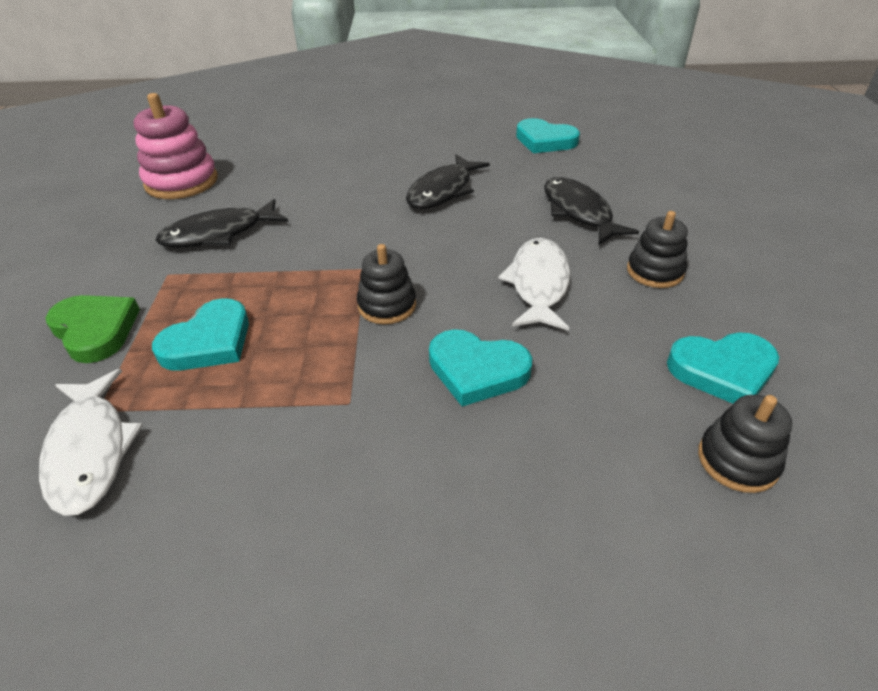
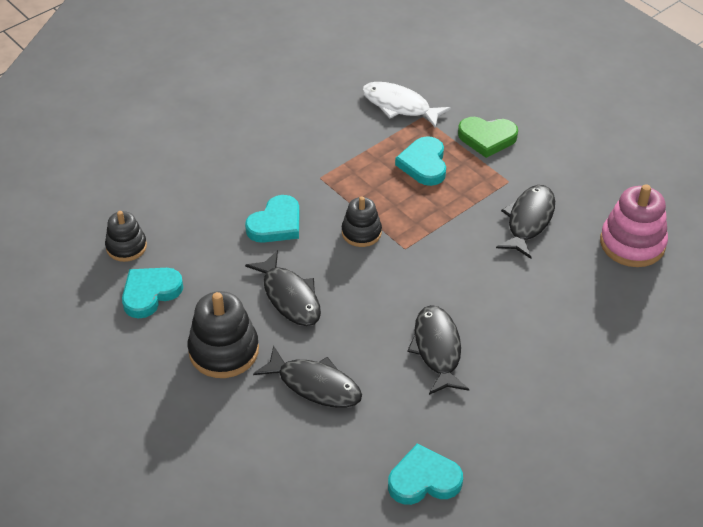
camera: 140 degrees right, 5 degrees up
(477, 370) = (276, 224): turquoise heart -> turquoise heart turned 150 degrees clockwise
(538, 284) = (289, 297): white fish -> black fish
(654, 271) = (224, 350): black stacking toy -> black stacking toy, size x1.61

